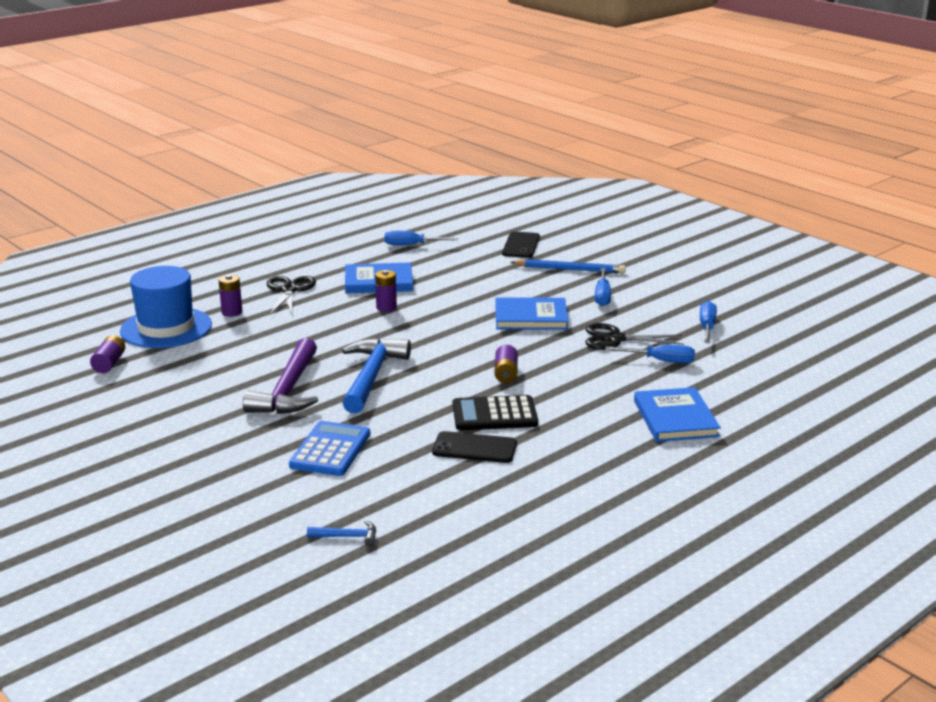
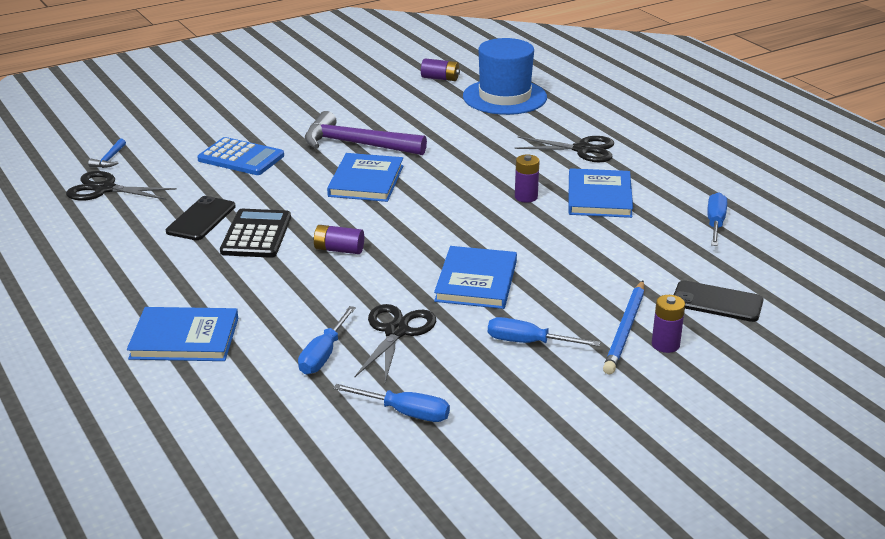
camera: 100 degrees right, 5 degrees up
(232, 312) = (532, 123): purple battery -> purple battery (665, 344)
(371, 376) = (366, 181): blue hammer -> blue book
(426, 521) = (104, 189): none -> black scissors

